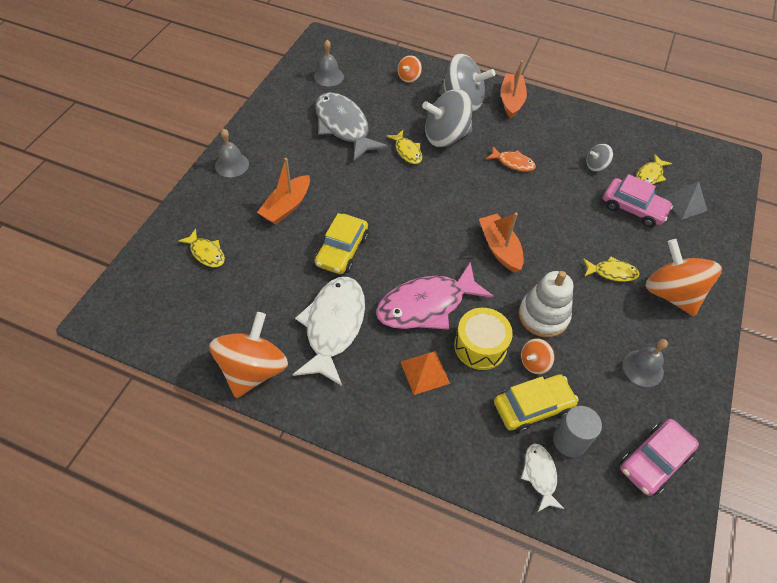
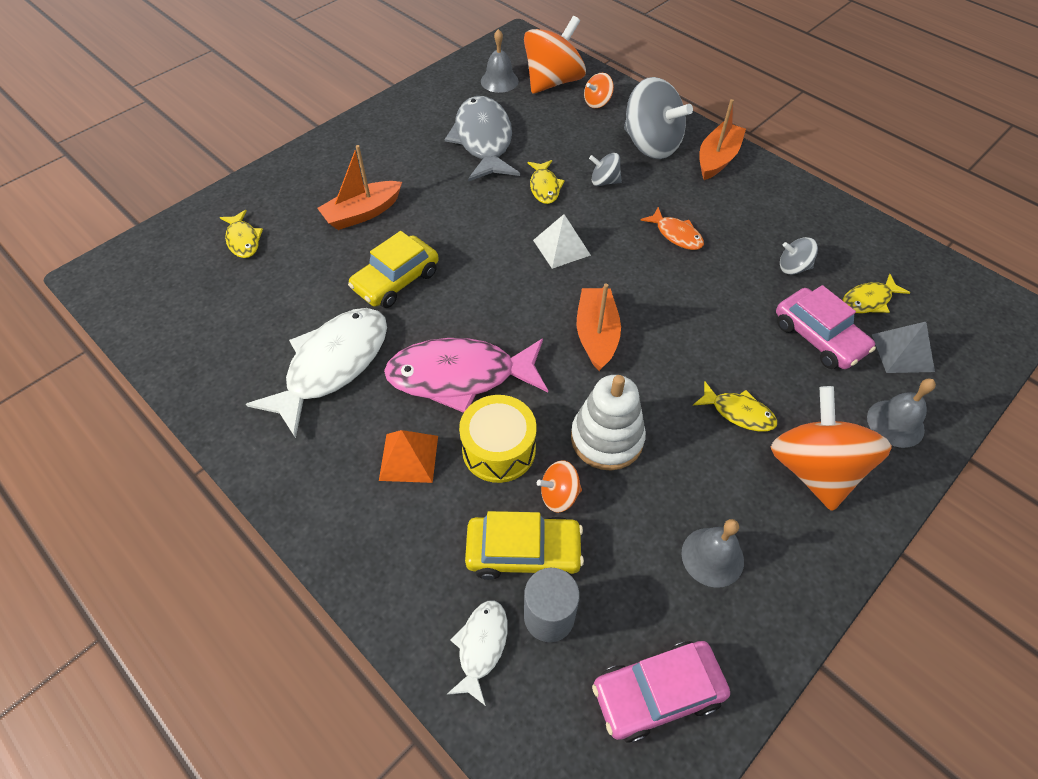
camera: 25 degrees right, 0 degrees up
(232, 165) = (330, 152): grey bell -> grey bell (895, 423)
(253, 369) = (212, 385): orange spinning top -> orange spinning top (553, 82)
(443, 193) = (561, 247): none -> white pyramid
(446, 136) = (604, 181): grey spinning top -> grey spinning top, size x0.47

